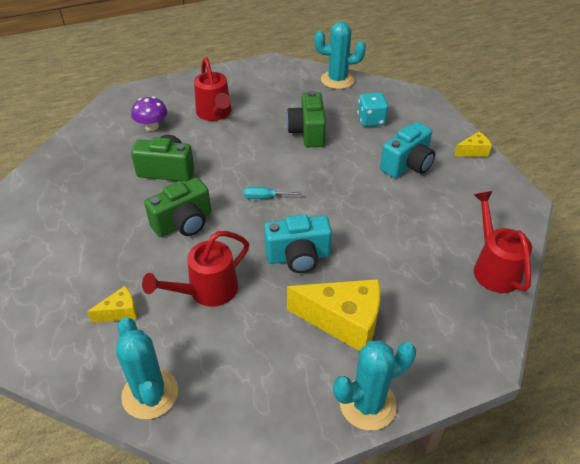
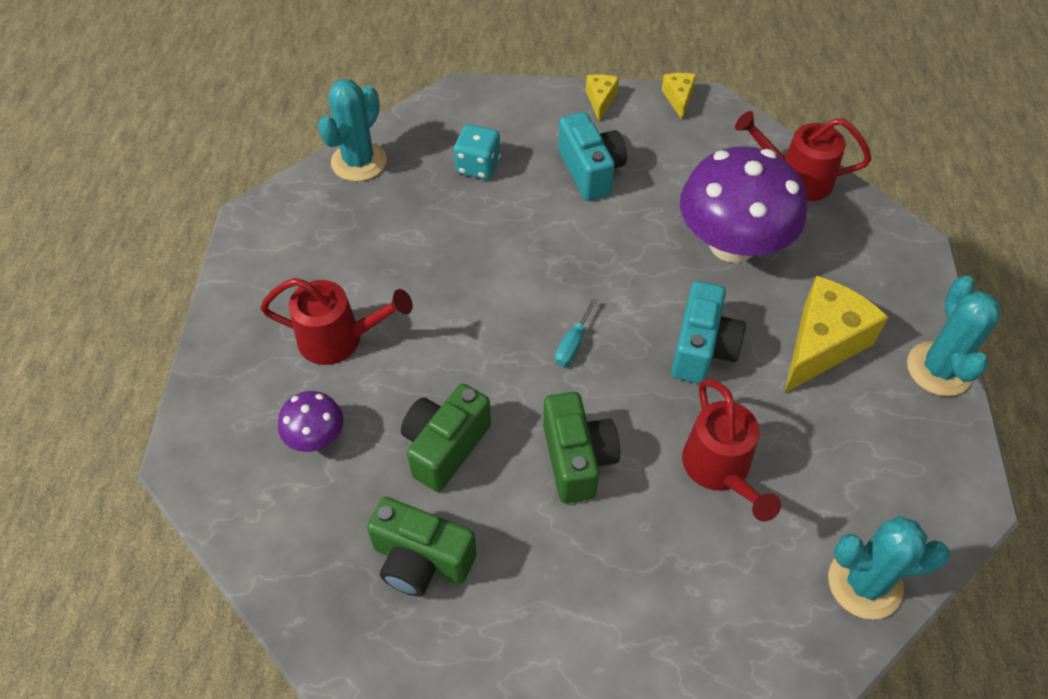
camera: 65 degrees left, 10 degrees up
(120, 312) = (717, 587): yellow cheese -> yellow cheese (678, 99)
(307, 132) = (460, 244): green camera -> green camera (421, 560)
(400, 249) = (732, 244): none -> purple mushroom

